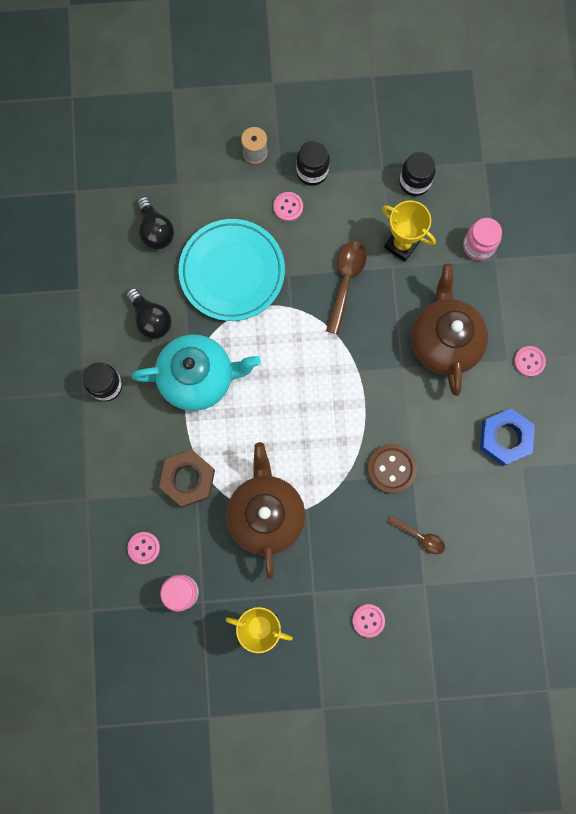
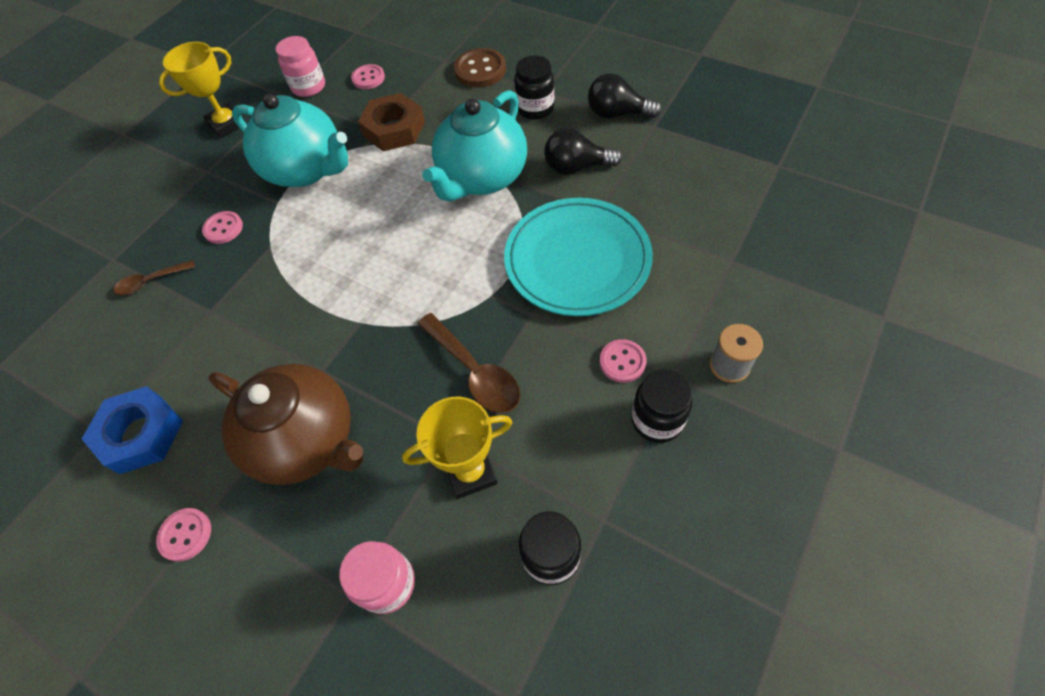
camera: 130 degrees right, 20 degrees down
(156, 231) = (680, 213): black light bulb -> black light bulb (617, 114)
(266, 514) = (306, 169): brown teapot -> turquoise teapot
(368, 620) = (139, 199): pink button -> pink button (223, 228)
(391, 469) = (235, 294): brown button -> brown button (480, 70)

